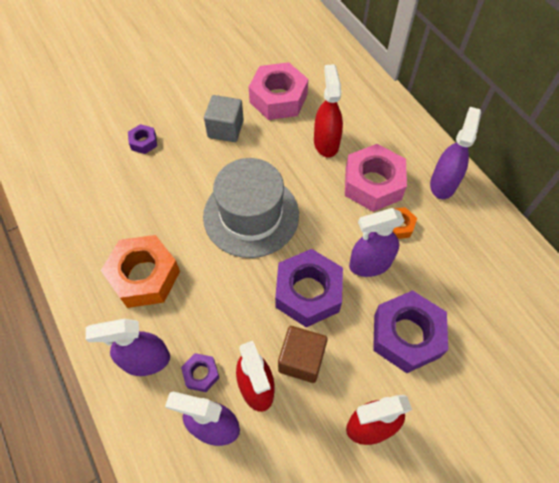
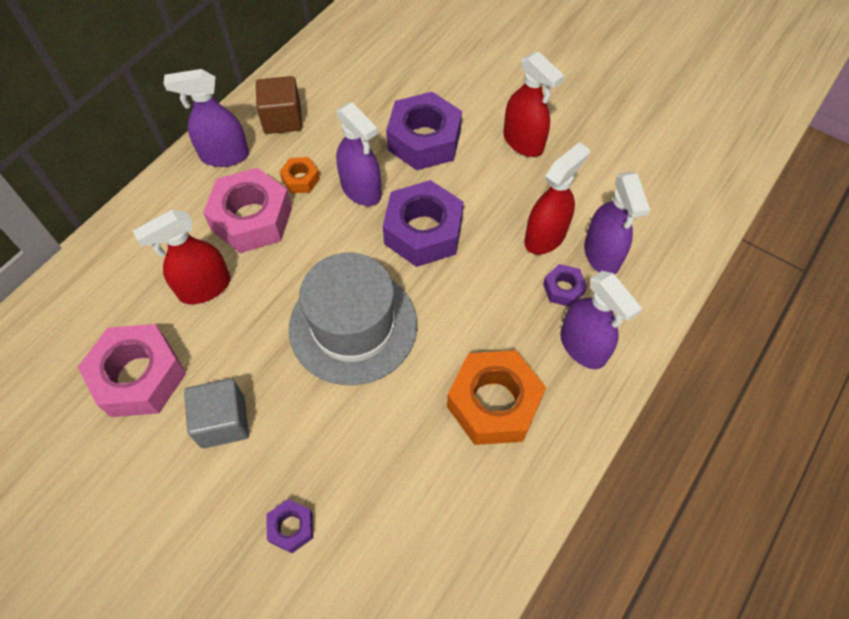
camera: 115 degrees left, 0 degrees up
(301, 360) = (496, 211): brown cube -> brown cube (282, 119)

